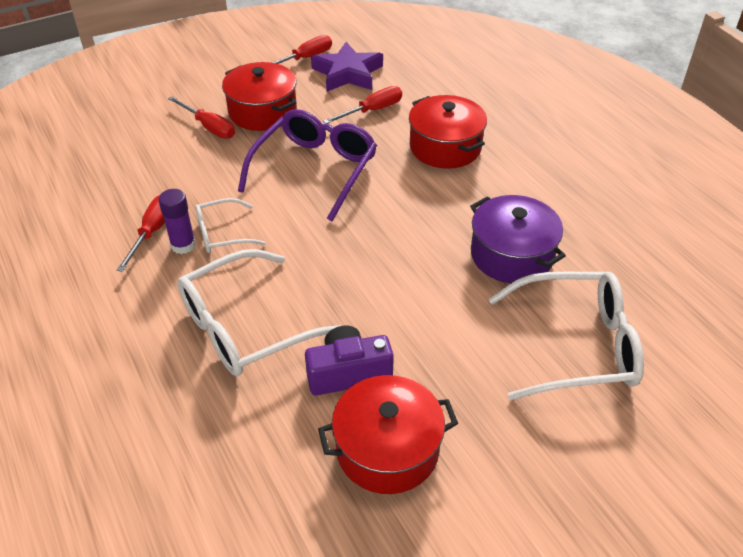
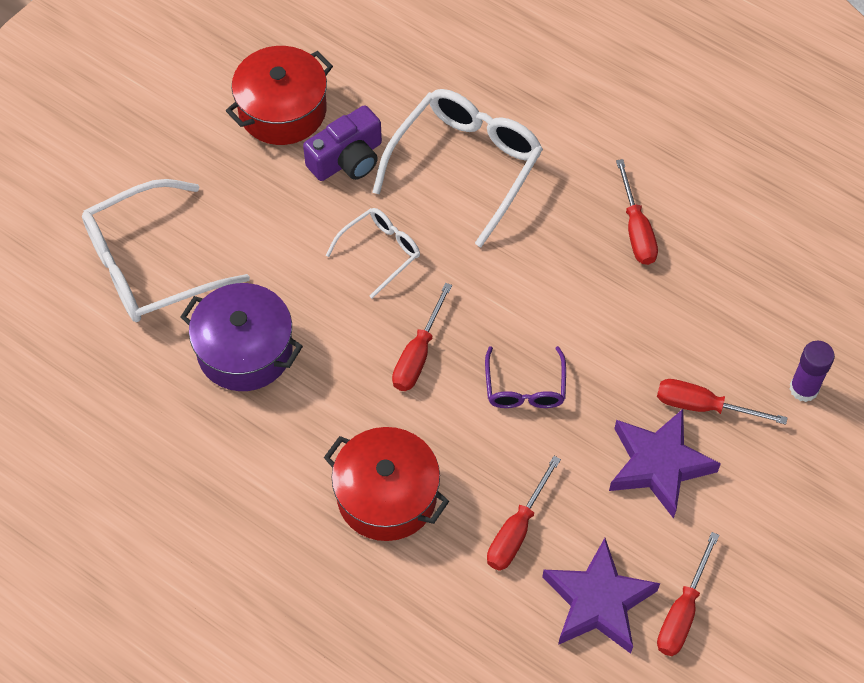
camera: 155 degrees right, 15 degrees up
(183, 245) = (592, 226): purple glue stick -> purple glue stick (803, 388)
(222, 234) = (563, 255): white glasses -> white glasses (380, 252)
(262, 111) = (659, 465): red pot -> purple star
(315, 170) = (525, 388): purple glasses -> purple glasses, size x0.54
(377, 210) = (418, 354): none -> red screwdriver

